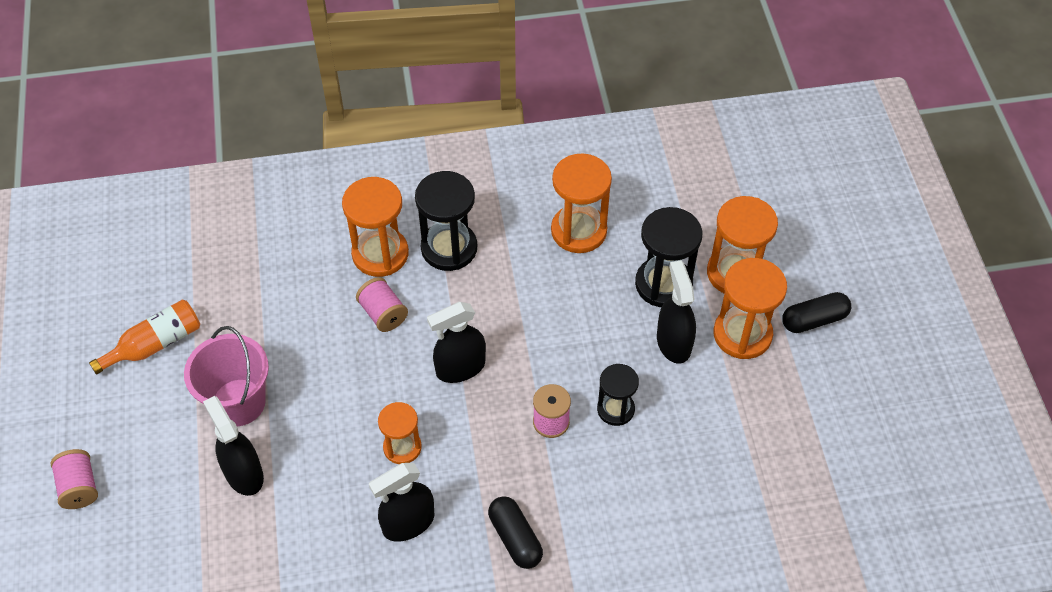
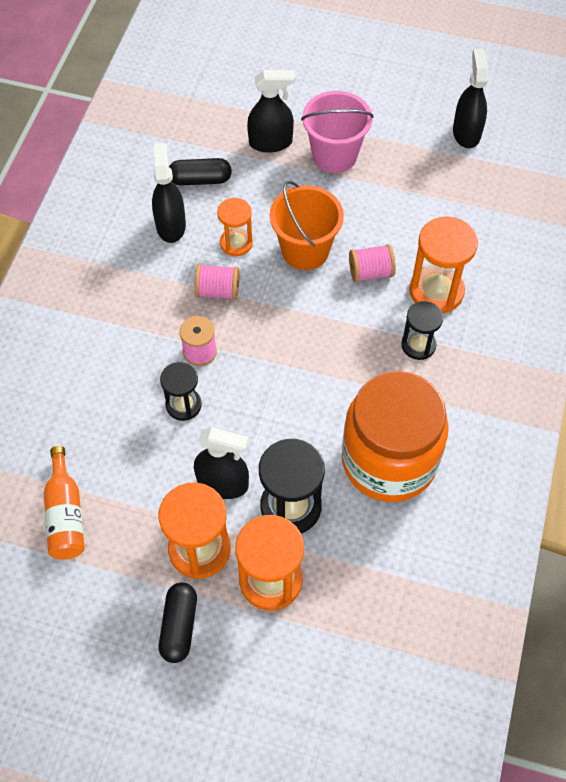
camera: 115 degrees right, 5 degrees up
(79, 487) = (313, 53): pink spool -> pink spool (218, 291)
(155, 344) = (416, 120): orange bottle -> orange bottle (66, 514)
(382, 380) = (305, 250): none -> orange bucket
(449, 248) = (418, 345): black hourglass -> black hourglass, size x0.62
(460, 368) = (287, 307): black spray bottle -> black spray bottle (466, 133)
(515, 538) = (116, 287): black capsule -> black capsule (200, 180)
(579, 231) = (389, 460): orange hourglass -> orange jar

